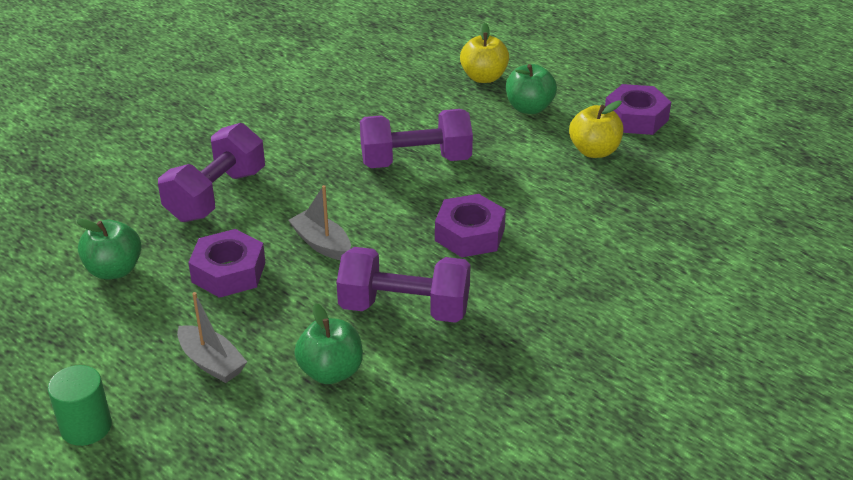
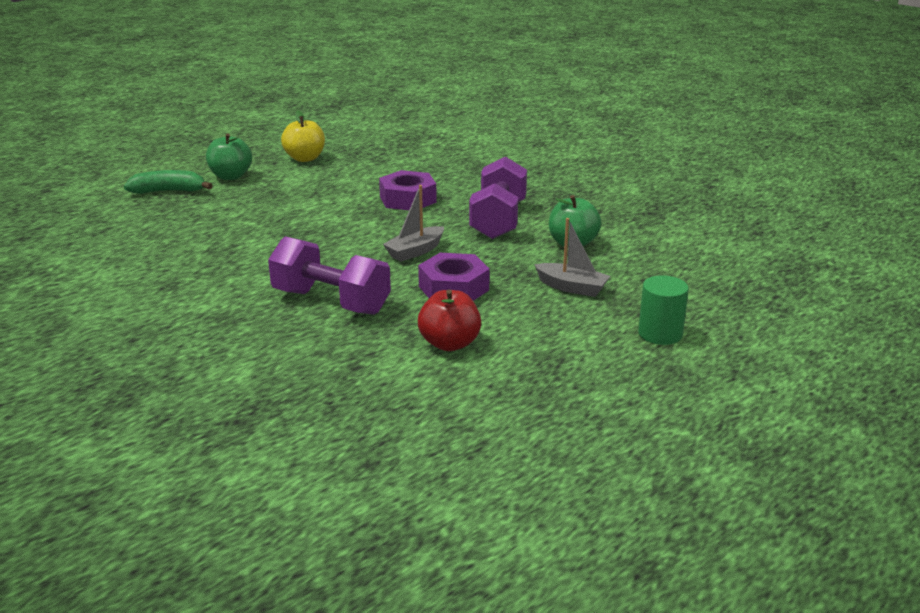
camera: 90 degrees left, 10 degrees down
(114, 270) = (449, 344): green apple -> red apple
(211, 362) = (572, 287): grey boat -> grey boat turned 75 degrees clockwise
(416, 161) = (298, 217): purple dumbbell -> none
(483, 77) = (169, 191): yellow apple -> green banana
(636, 118) = (263, 144): purple nut -> none

